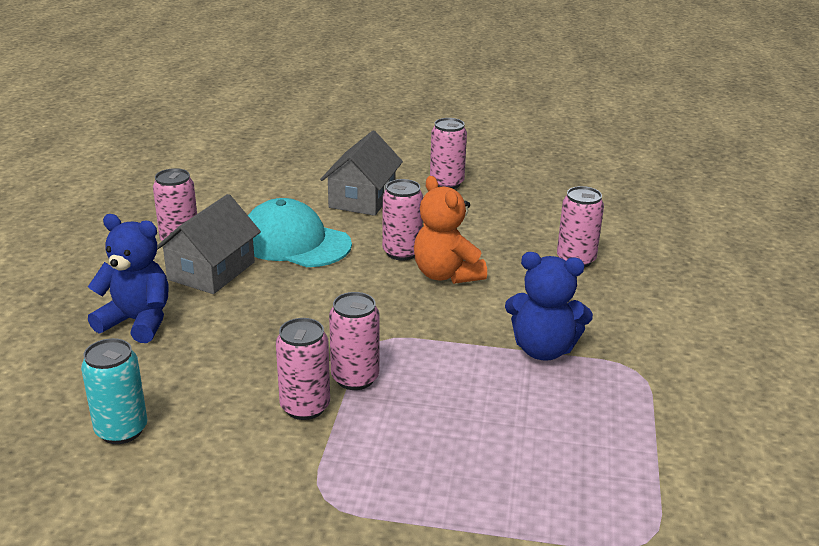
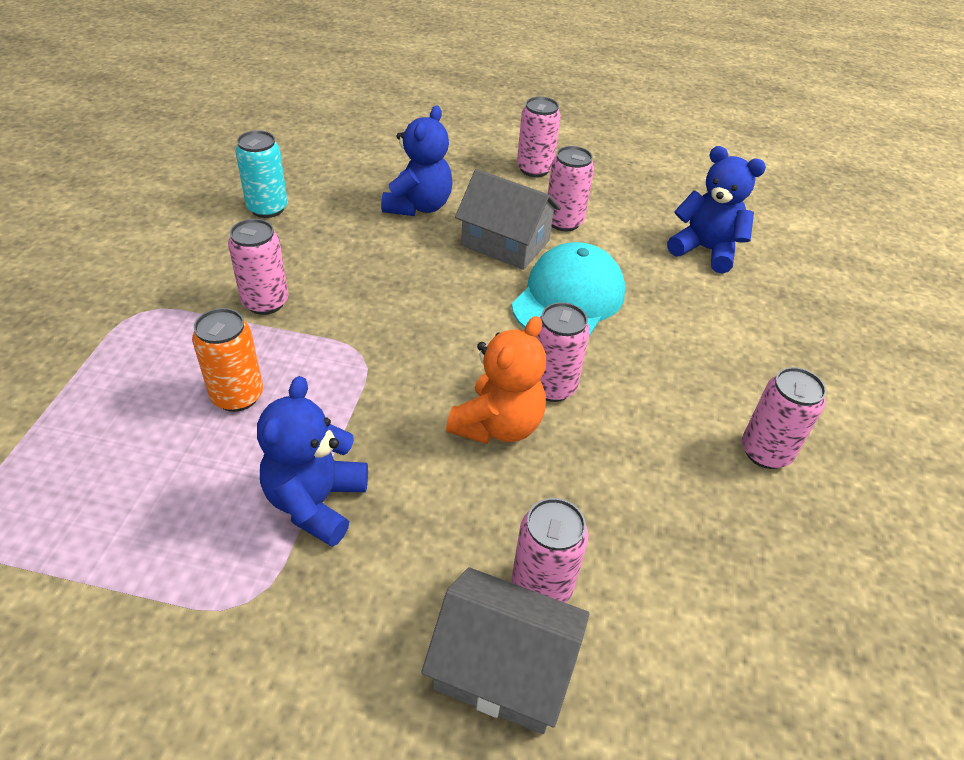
camera: 90 degrees right, 15 degrees up
(230, 182) = (705, 250): none -> blue teddy bear
(355, 378) = (300, 336): pink can -> pink can (534, 169)
(362, 198) = (691, 358): grey house -> grey house (503, 668)
(441, 405) = (237, 396): none -> orange can
(446, 274) = (497, 425): orange teddy bear -> orange teddy bear turned 150 degrees clockwise

